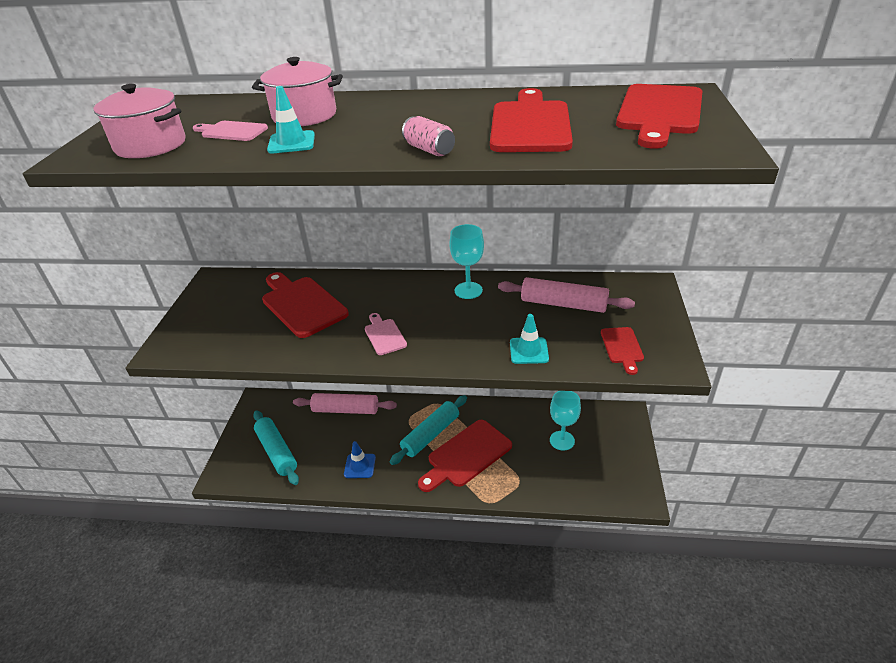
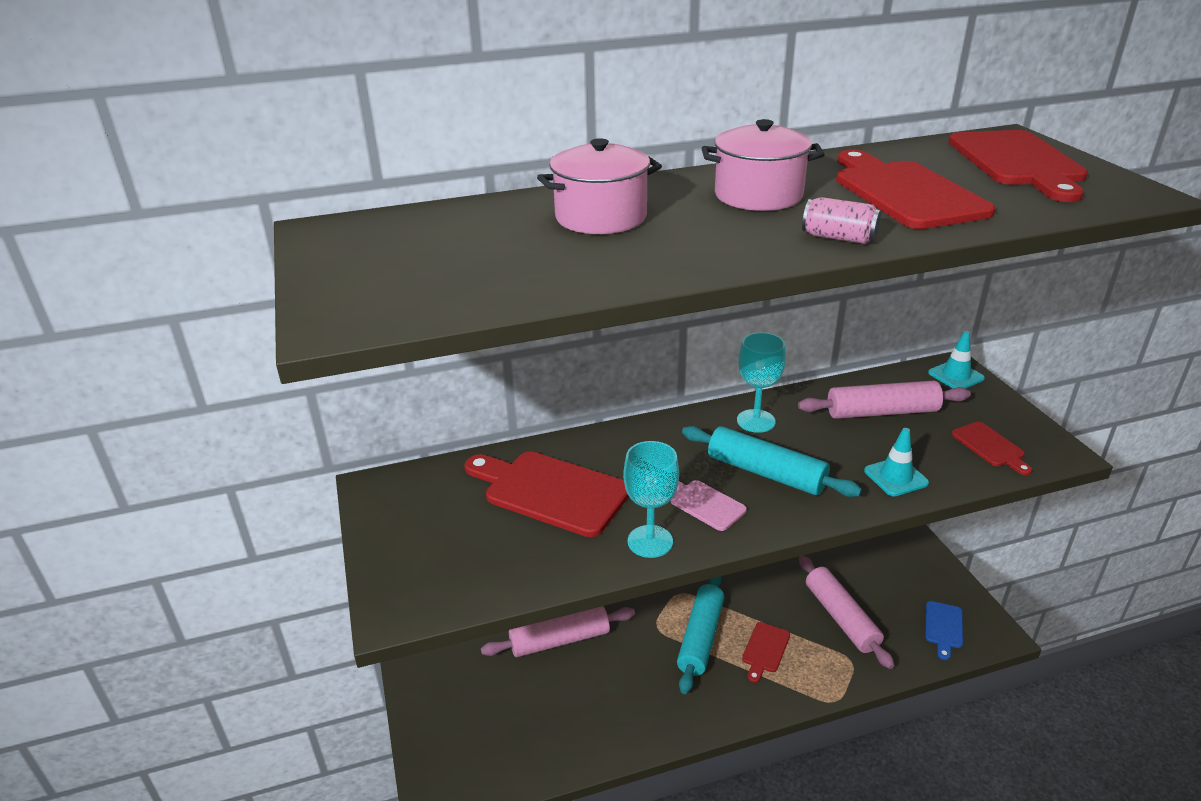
camera: 25 degrees left, 5 degrees down
(151, 145) = (435, 289): pink pot -> pink pot (758, 195)
(232, 131) = (530, 252): pink cutting board -> none
(277, 452) = (500, 733): turquoise rolling pin -> turquoise rolling pin (766, 473)
(291, 143) = (645, 255): turquoise traffic cone -> turquoise traffic cone (956, 376)
(360, 466) = (635, 711): blue traffic cone -> none
(466, 455) = (765, 650): red cutting board -> red cutting board, size x0.51
(534, 451) = (841, 617): none -> pink rolling pin
(562, 440) = (864, 594): turquoise goblet -> turquoise goblet (650, 541)
(604, 480) = (943, 627): none -> blue cutting board

